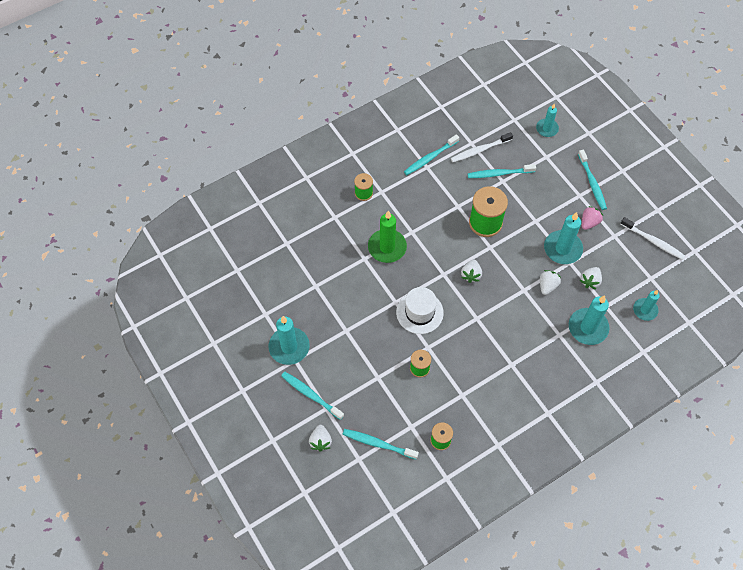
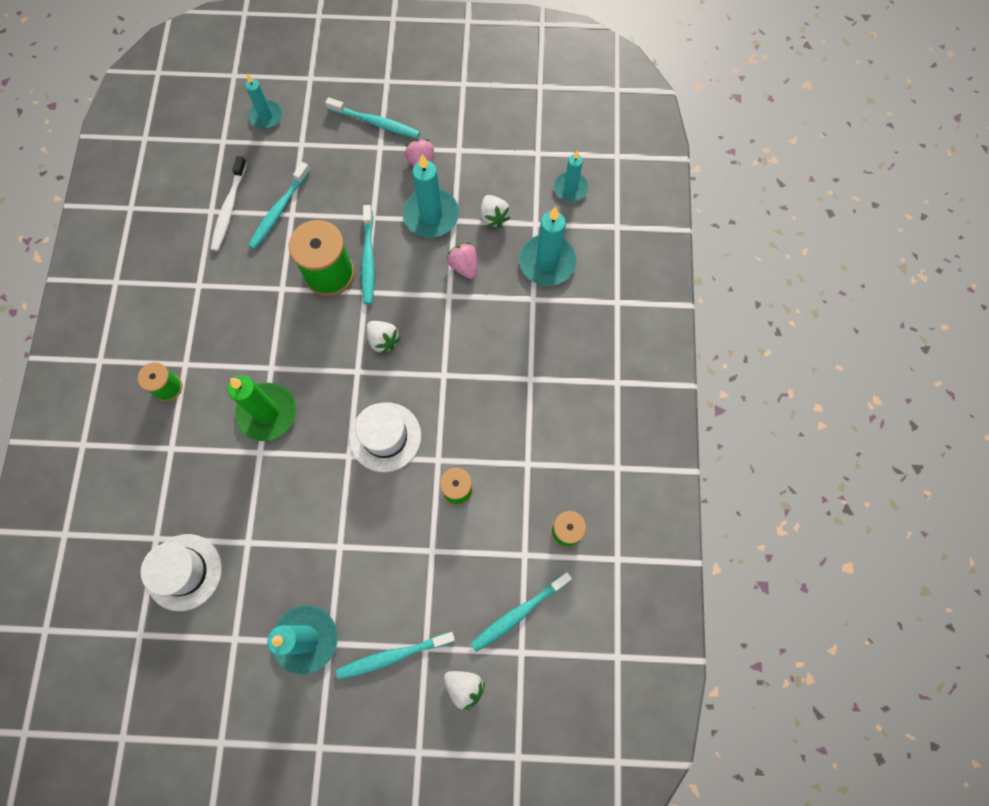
camera: 55 degrees left, 10 degrees up
(280, 267) = (184, 572): none -> white hat
(430, 158) = (189, 273): turquoise toothbrush -> turquoise toothbrush (368, 259)
(547, 286) = (464, 266): white strawberry -> pink strawberry
(653, 241) = (497, 117): white toothbrush -> none

